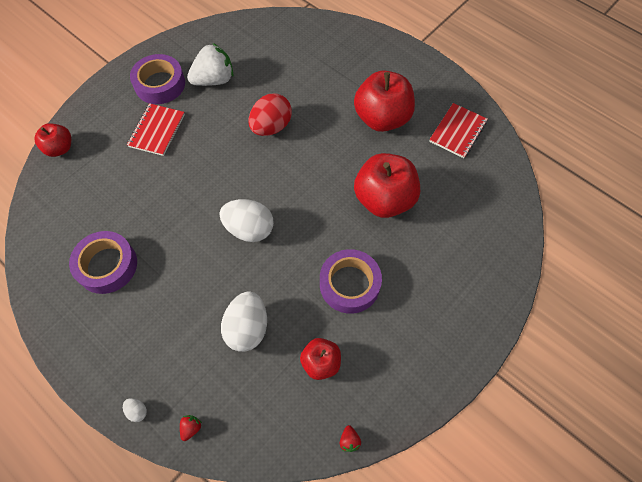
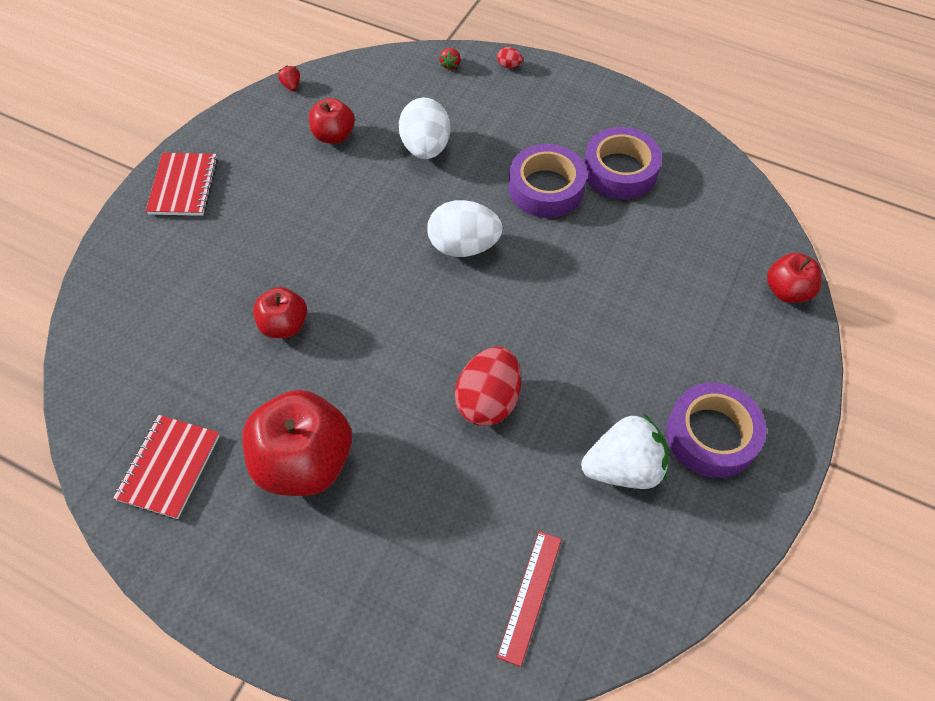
camera: 165 degrees right, 5 degrees down
(137, 411) = (509, 66): white egg -> red egg
(157, 131) = (665, 351): red notebook -> red notebook (183, 186)
(214, 80) = (623, 468): white strawberry -> white strawberry turned 150 degrees counterclockwise
(284, 41) = (530, 596): none -> red ruler
(349, 284) = (316, 213): purple tape -> purple tape (546, 188)
(384, 199) = (284, 325): red apple -> red apple, size x0.55

